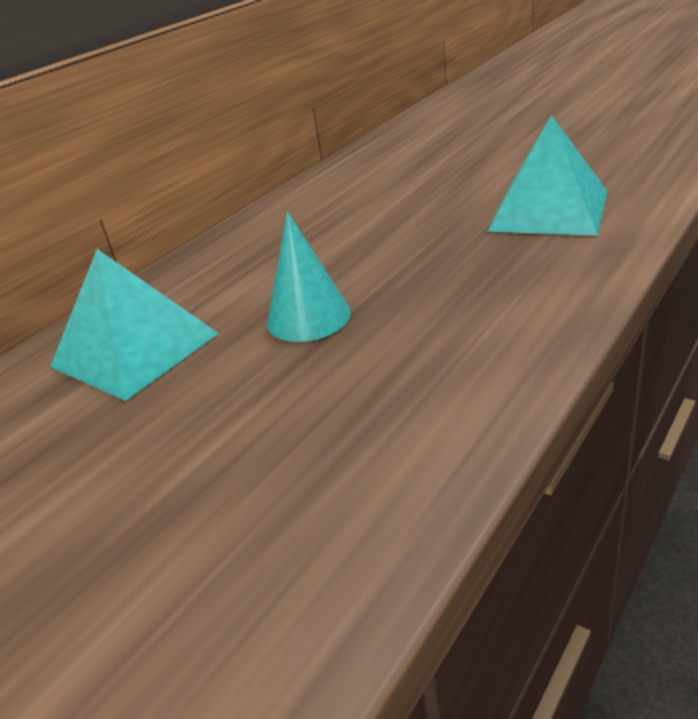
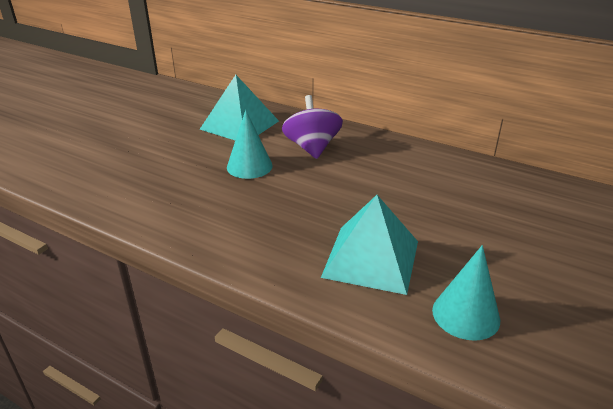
camera: 80 degrees right, 0 degrees up
(261, 268) = (312, 148): none -> purple spinning top
(625, 167) = (466, 314): none -> turquoise cone

